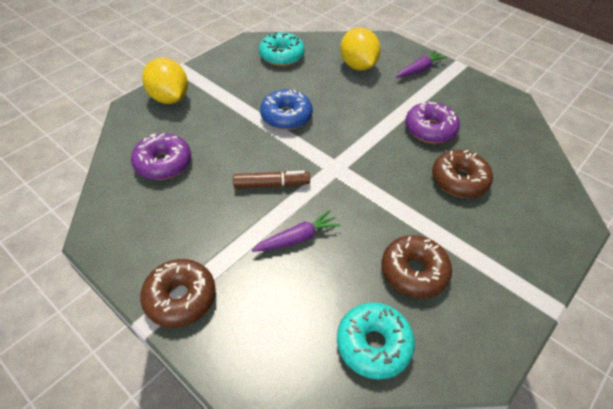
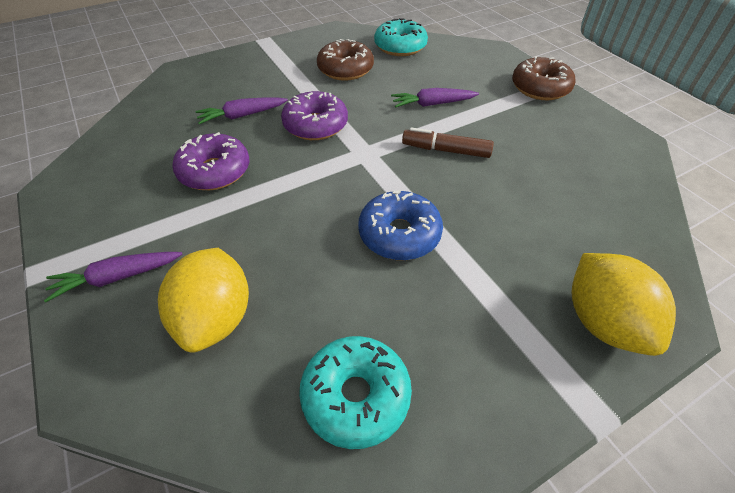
camera: 160 degrees left, 0 degrees up
(163, 163) = (583, 201): purple donut -> purple donut (315, 125)
(459, 180) = (242, 115): brown donut -> purple carrot

